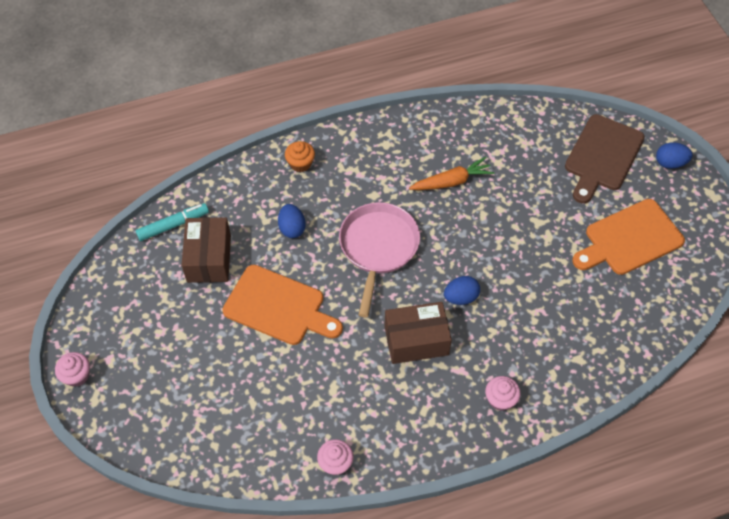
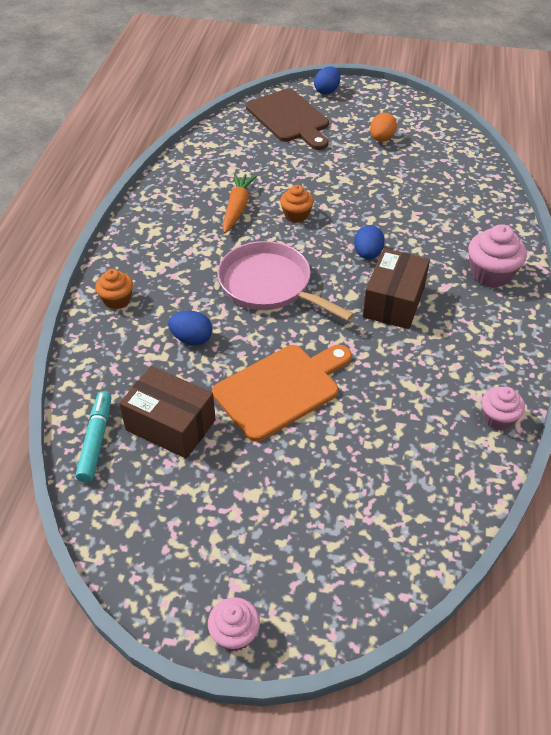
camera: 60 degrees left, 10 degrees down
(473, 225) = (296, 215): none -> orange cupcake
(500, 399) = (491, 274): pink cupcake -> pink cupcake, size x1.57
(630, 239) = (381, 139): orange cutting board -> orange egg

